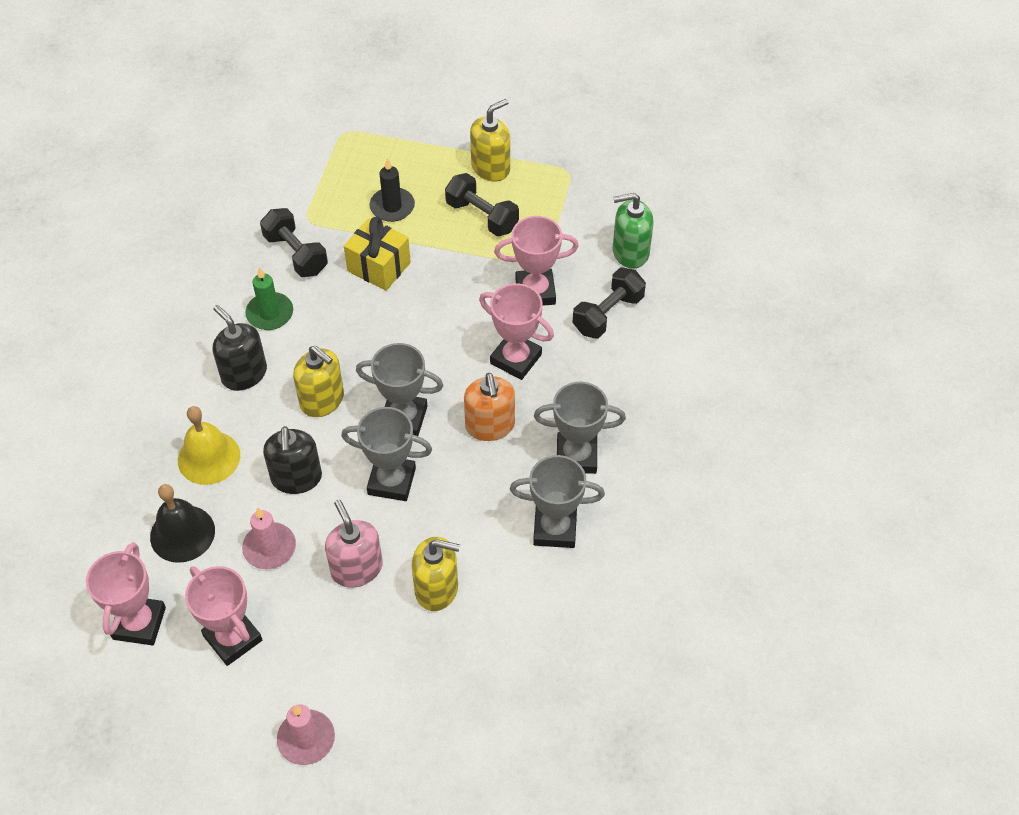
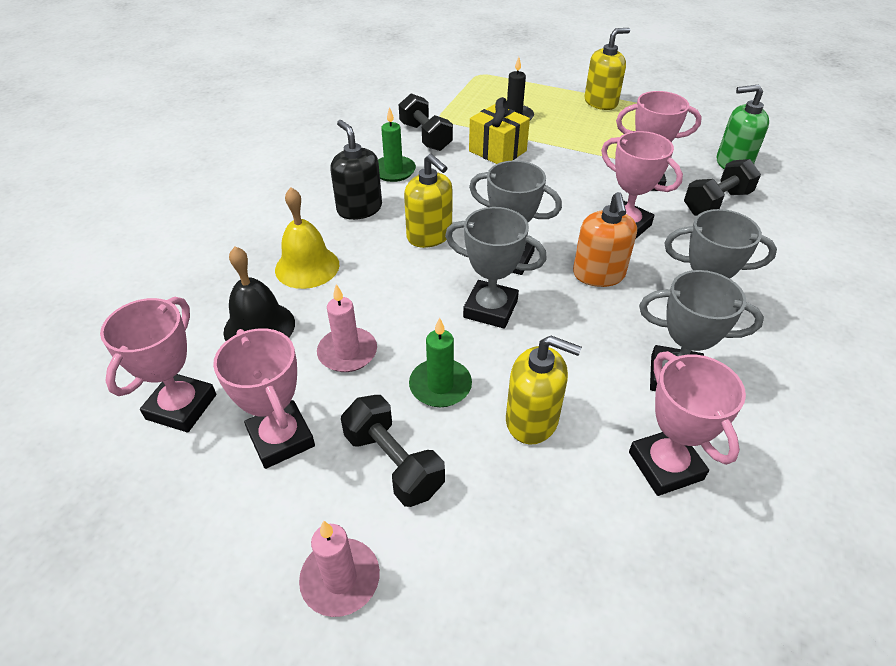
camera: 10 degrees right, 10 degrees down
(296, 478) = (391, 294): black soap dispenser -> none
(356, 568) = (440, 385): pink soap dispenser -> green candle
(482, 216) = (593, 129): black dumbbell -> black dumbbell (394, 463)
(543, 612) = (665, 466): none -> pink trophy

